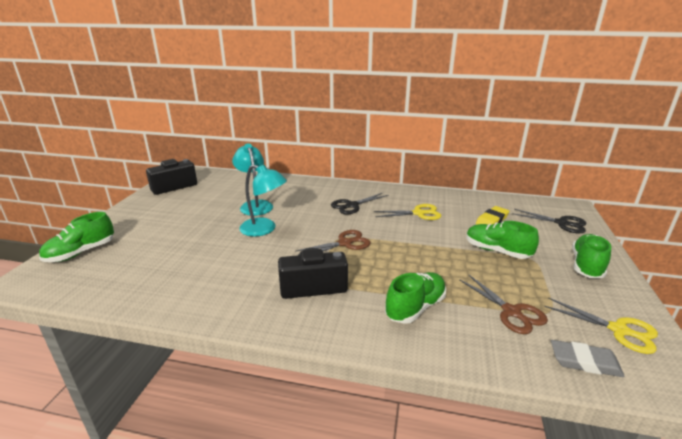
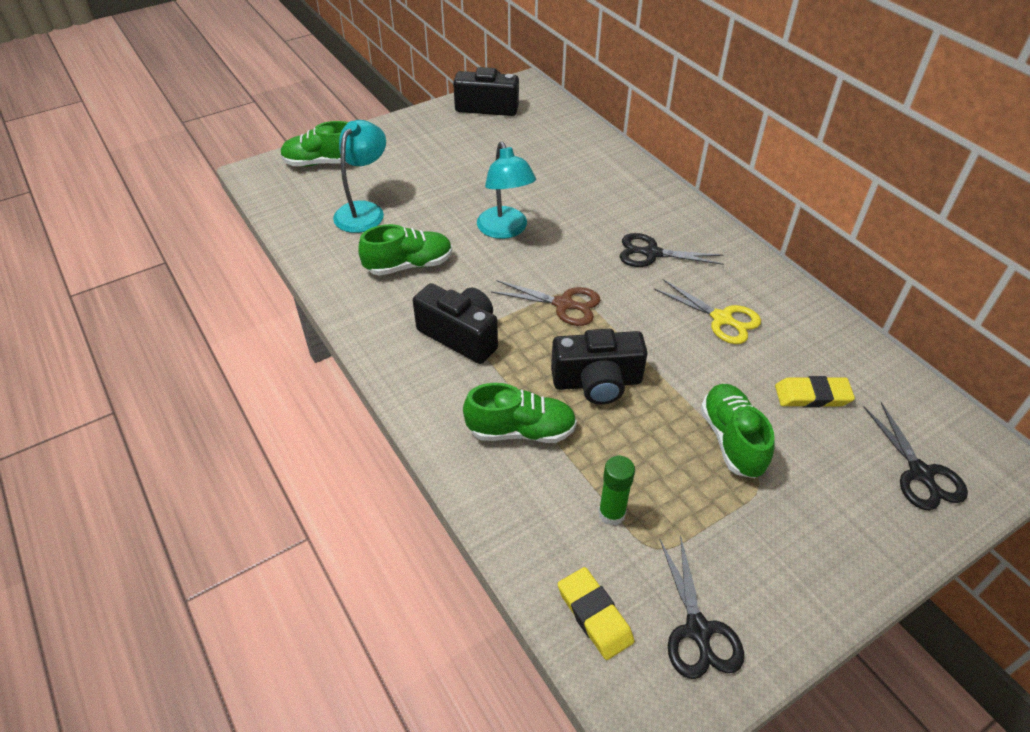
camera: 45 degrees right, 20 degrees up
(255, 205) = (539, 186): turquoise lamp -> turquoise lamp (364, 211)
(412, 264) = (597, 382): none -> black camera
(511, 312) = (611, 513): brown scissors -> green glue stick
(584, 362) = (594, 615): grey eraser -> yellow eraser
(586, 266) = (823, 547): green shoe -> green shoe (409, 265)
(618, 330) = (698, 630): yellow scissors -> black scissors

